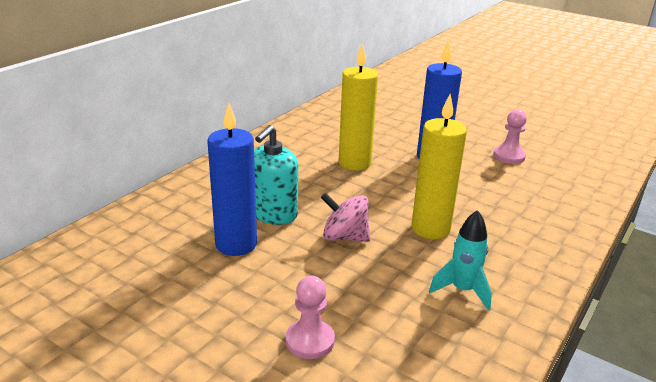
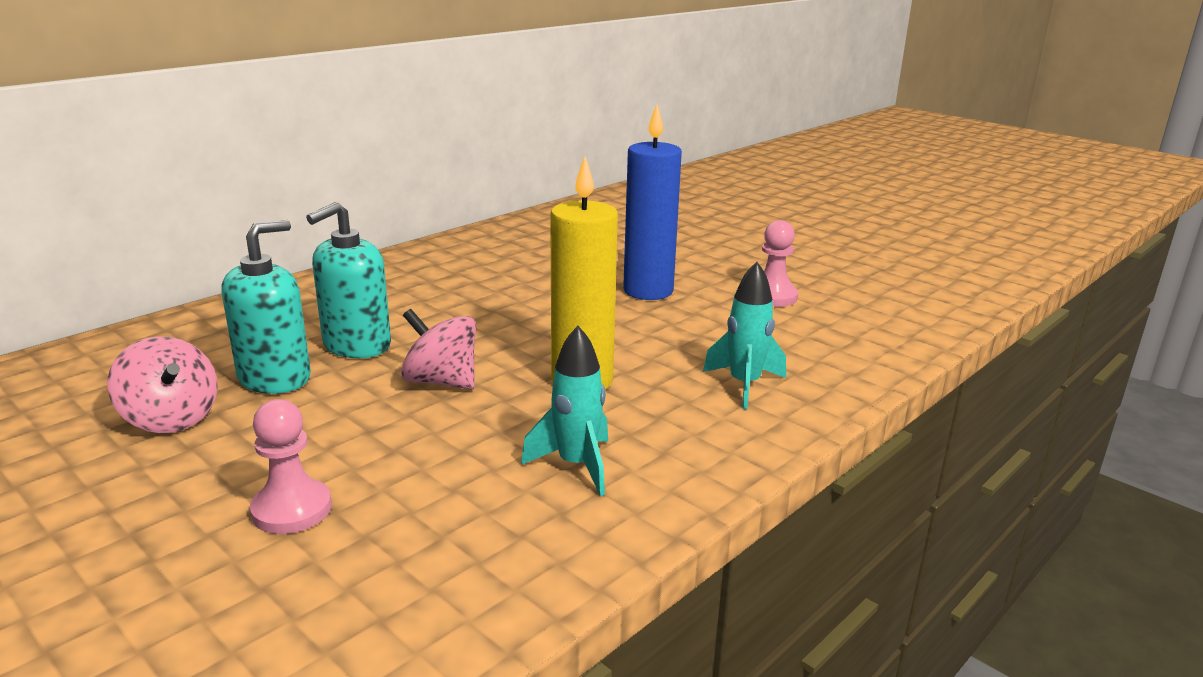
camera: 10 degrees right, 5 degrees down
(188, 282) = (171, 418): none -> pink spinning top
(236, 244) = (275, 378): blue candle -> turquoise soap dispenser
(354, 163) = (523, 291): yellow candle -> none
(527, 223) = (744, 385): none -> turquoise rocket

